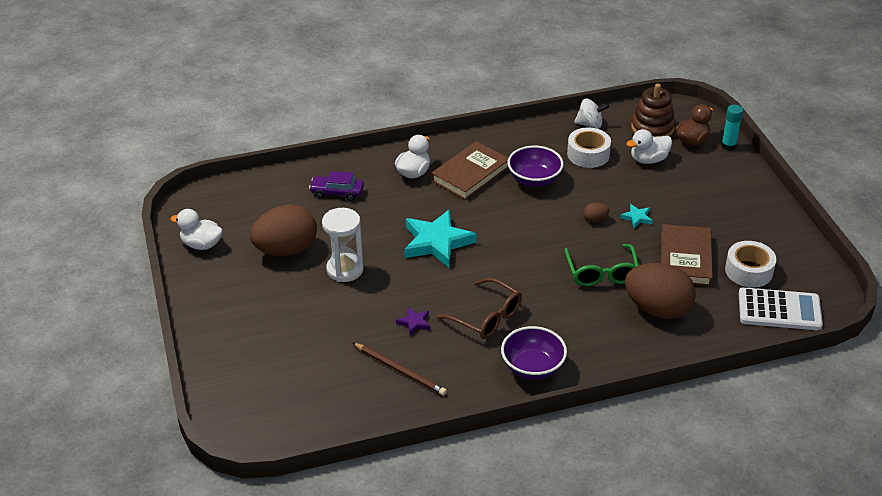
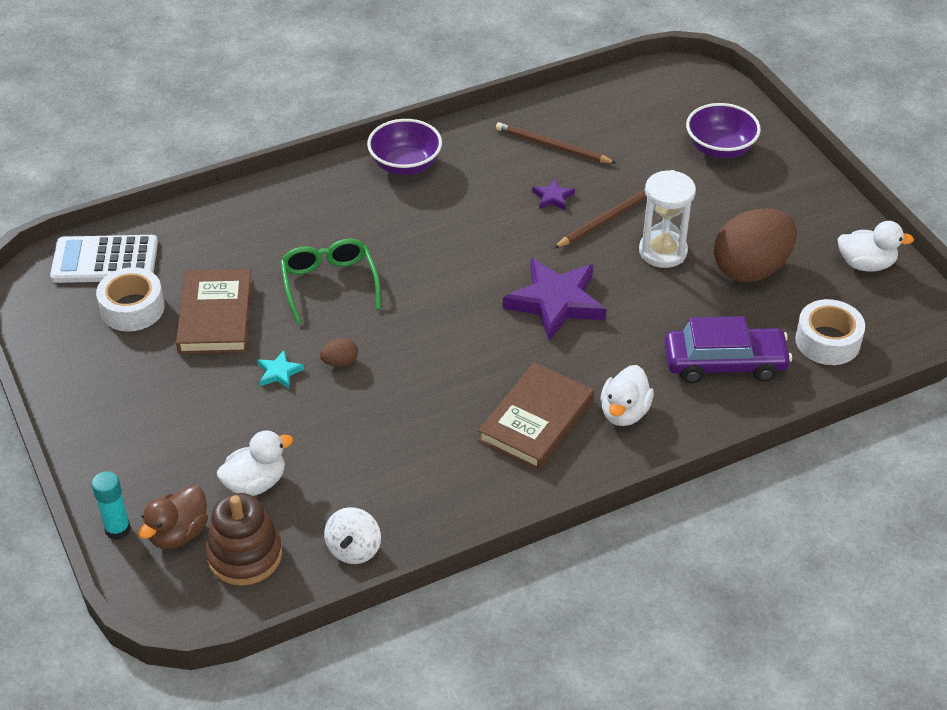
camera: 170 degrees right, 5 degrees up
(337, 192) = (724, 364): purple car -> purple car, size x1.55
(377, 299) = (607, 219): none -> brown pencil
(436, 242) = (556, 302): turquoise star -> purple star
(487, 317) = (468, 213): brown glasses -> none
(534, 180) = (436, 421): purple bowl -> purple bowl (720, 149)
(588, 154) = (354, 482): white tape -> white tape (827, 341)
(590, 124) = (354, 549): white spinning top -> white spinning top turned 75 degrees counterclockwise
(657, 309) = (258, 245): brown egg -> none

